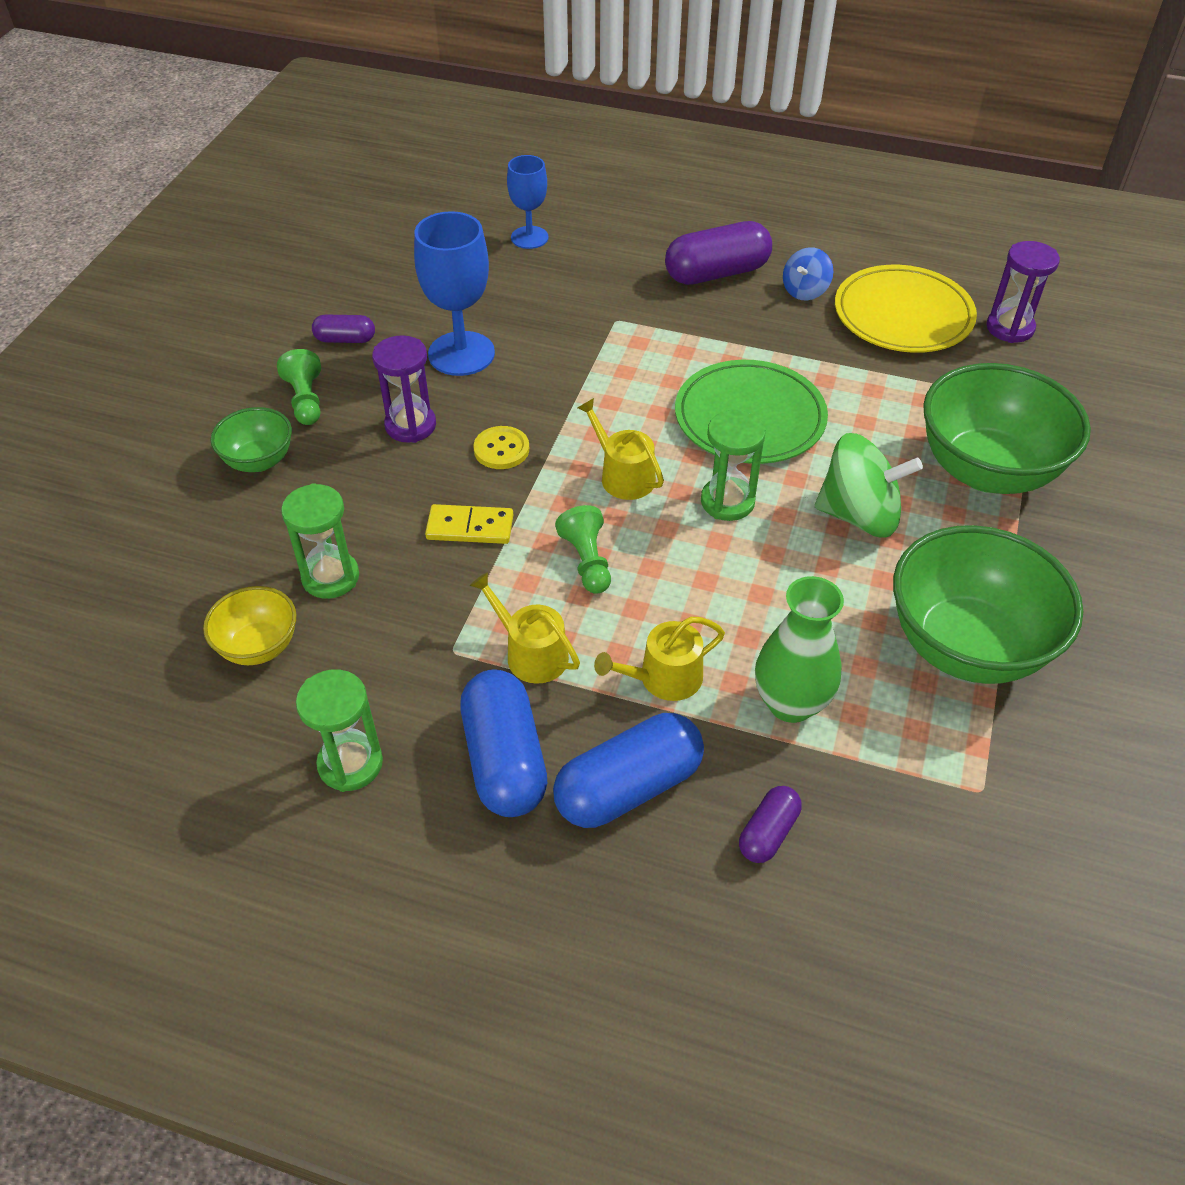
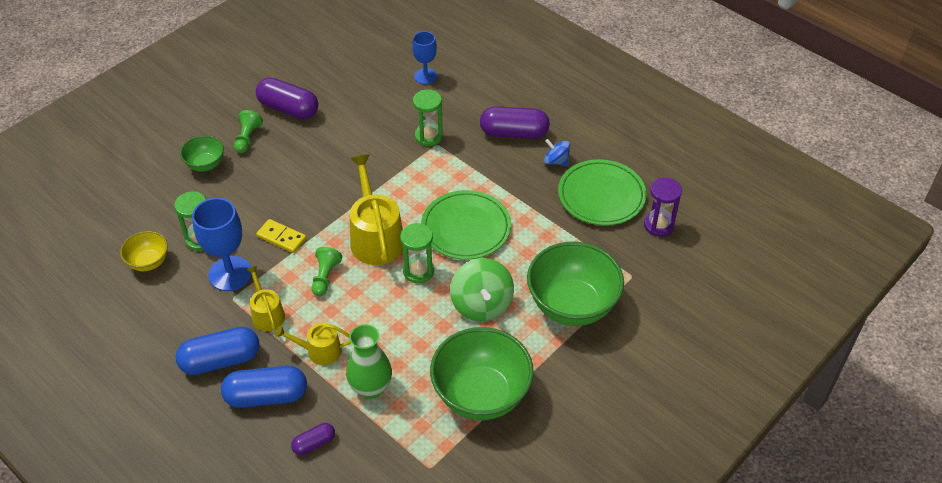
camera: 25 degrees right, 0 degrees up
(345, 339) = (288, 109): purple capsule -> purple capsule, size x1.88
(350, 763) = (154, 334): green hourglass -> green hourglass (428, 136)
(410, 425) = (289, 170): purple hourglass -> none
(461, 354) = (341, 137): blue goblet -> blue goblet (230, 273)
(501, 449) = (325, 200): yellow button -> none
(504, 760) = (221, 360): blue capsule -> blue capsule turned 60 degrees clockwise
(623, 475) = (375, 237): yellow watering can -> yellow watering can, size x1.77
(805, 291) = (556, 161): blue spinning top -> blue spinning top turned 60 degrees clockwise
(859, 515) = (481, 304): green spinning top -> green spinning top turned 45 degrees clockwise
(903, 315) = (601, 195): yellow plate -> green plate

